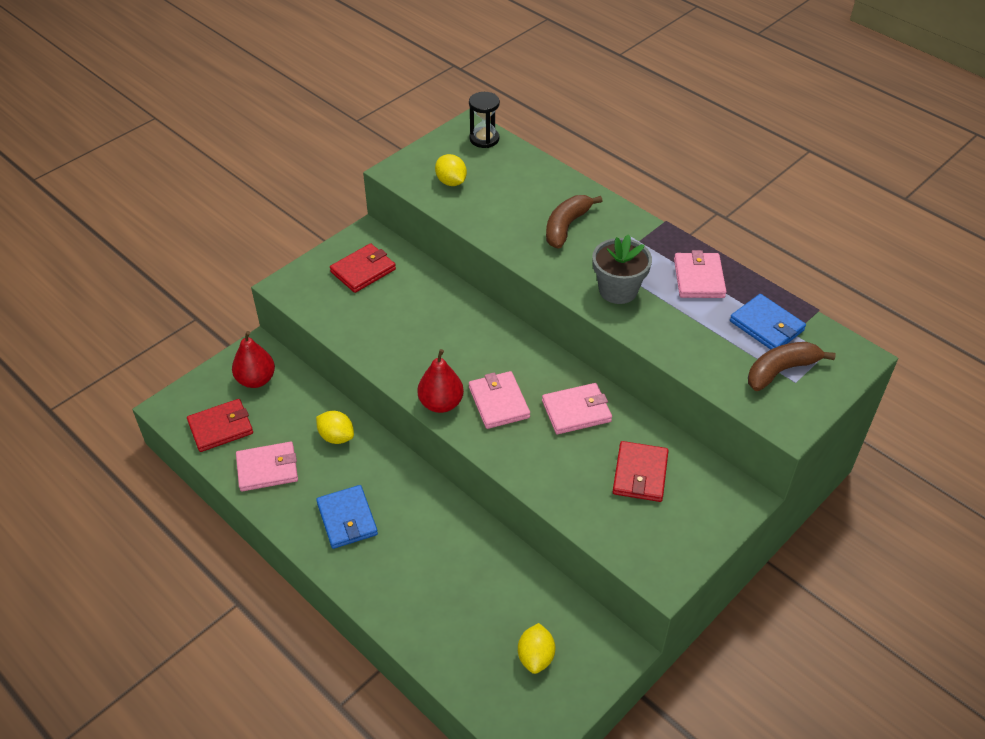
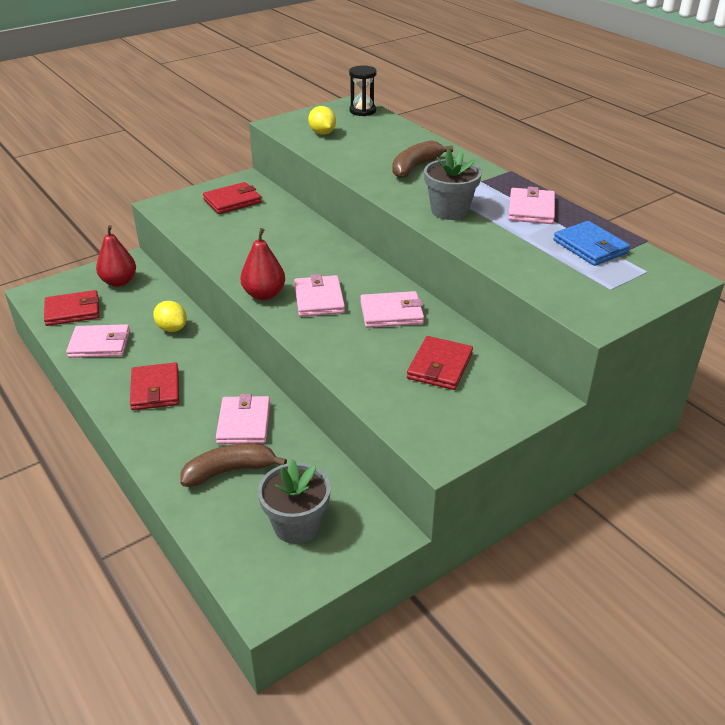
camera: 10 degrees right, 10 degrees down
(347, 519) = (155, 389): blue wallet -> red wallet
(450, 547) = (244, 423): none -> pink wallet
(535, 657) = (297, 525): yellow lemon -> grey flower pot
(780, 371) = (596, 279): brown banana -> brown banana (229, 471)

